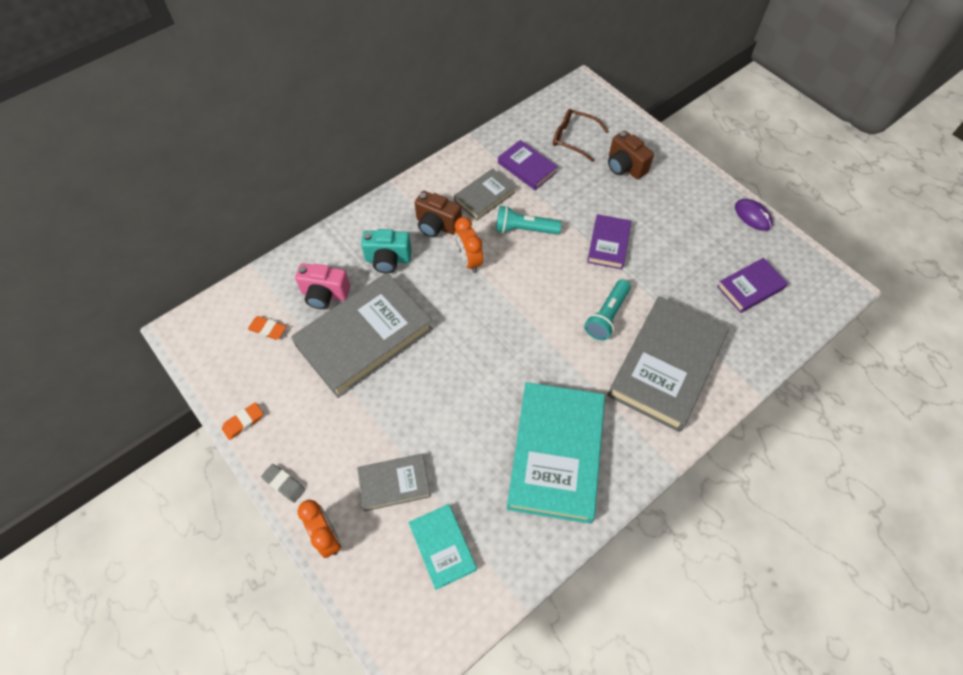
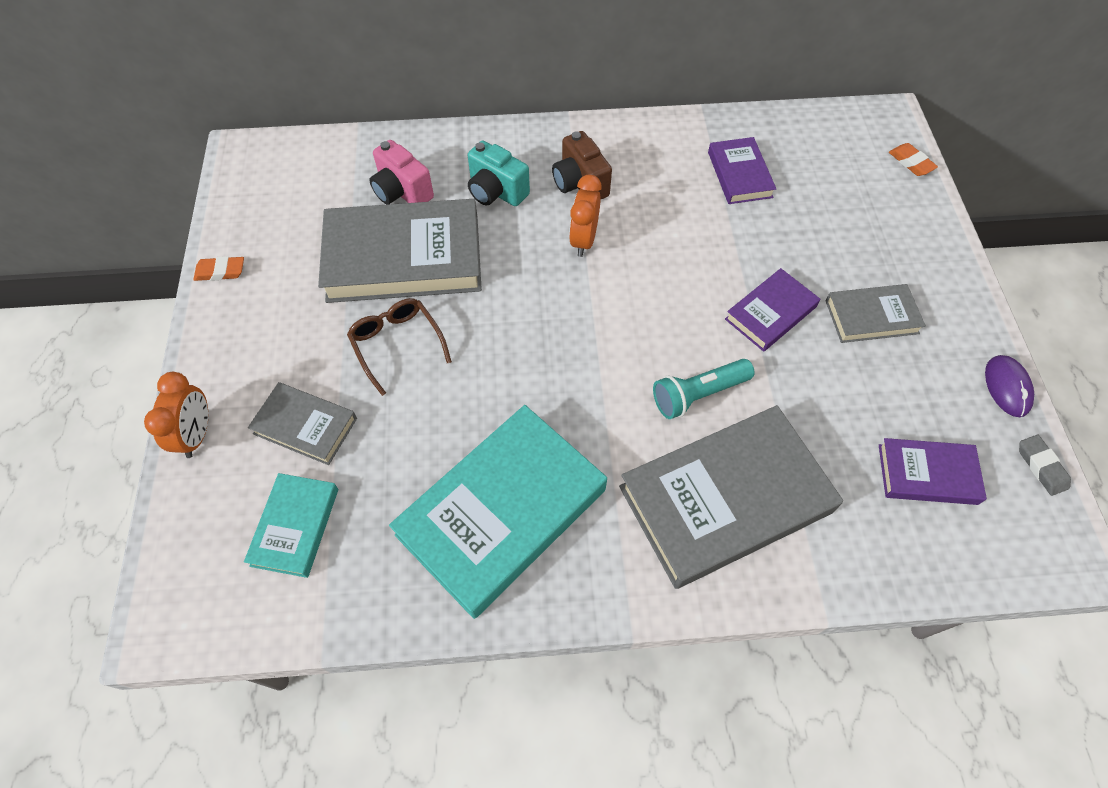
camera: 35 degrees right, 0 degrees up
(268, 329) = (319, 195): orange eraser -> orange eraser (911, 162)
(284, 484) = (204, 355): grey eraser -> grey eraser (1041, 467)
(484, 197) = (660, 181): grey book -> grey book (871, 317)
(524, 229) = (677, 241): turquoise flashlight -> none
(574, 138) = (828, 170): brown glasses -> brown glasses (397, 345)
(625, 167) = (869, 235): brown camera -> none

